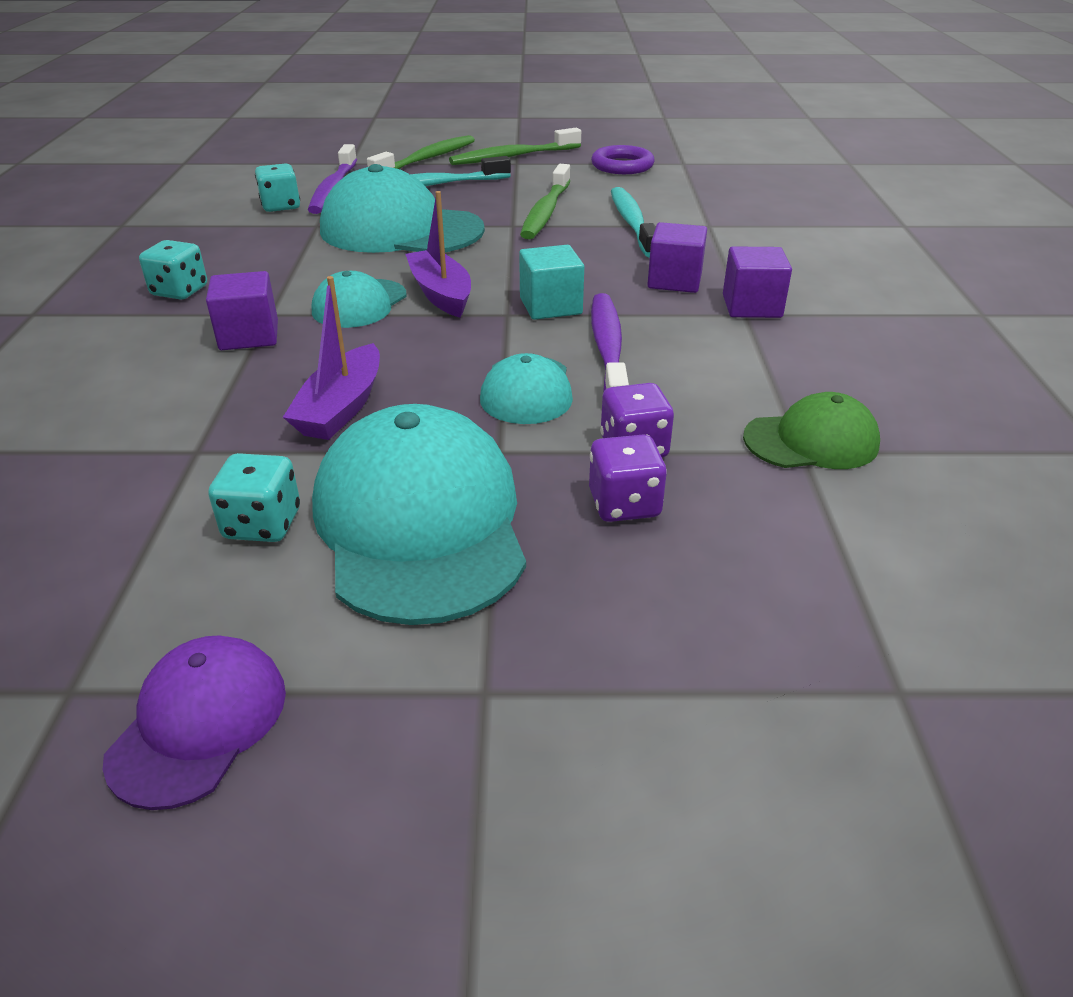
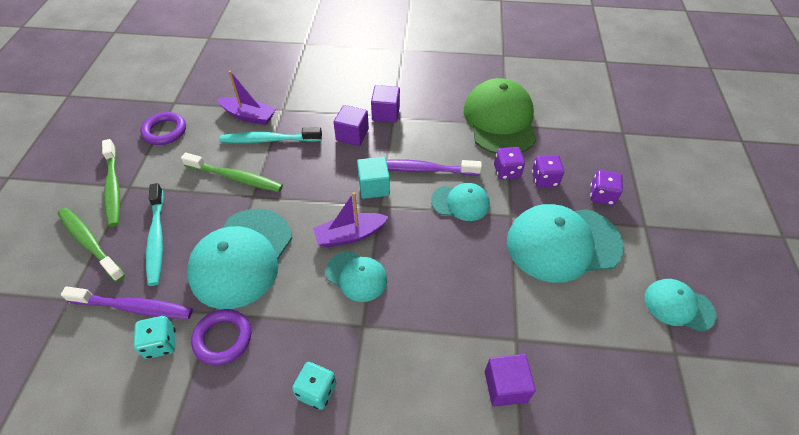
camera: 85 degrees left, 15 degrees up
(199, 723) = (678, 306): purple cap -> turquoise cap
(249, 336) = (392, 333): purple cube -> purple cube (505, 386)
(262, 524) = (571, 301): turquoise dice -> none
(277, 234) = (223, 338): none -> purple ring
(341, 408) = (475, 277): purple boat -> purple boat (249, 116)
(588, 606) = (602, 196): none -> purple dice
(811, 441) = (500, 120): green cap -> green cap, size x1.86

